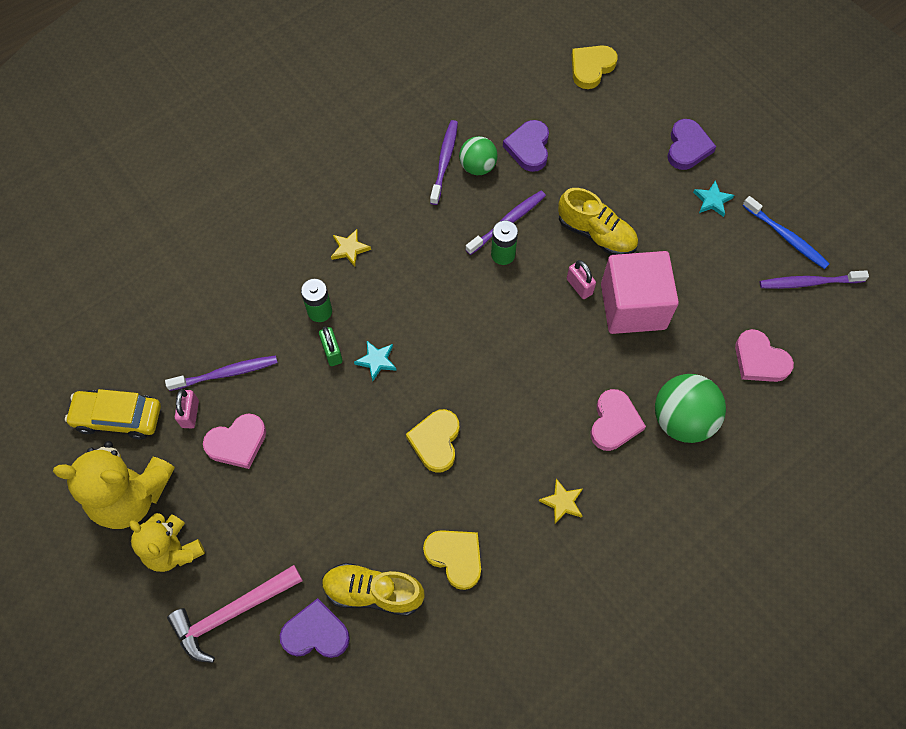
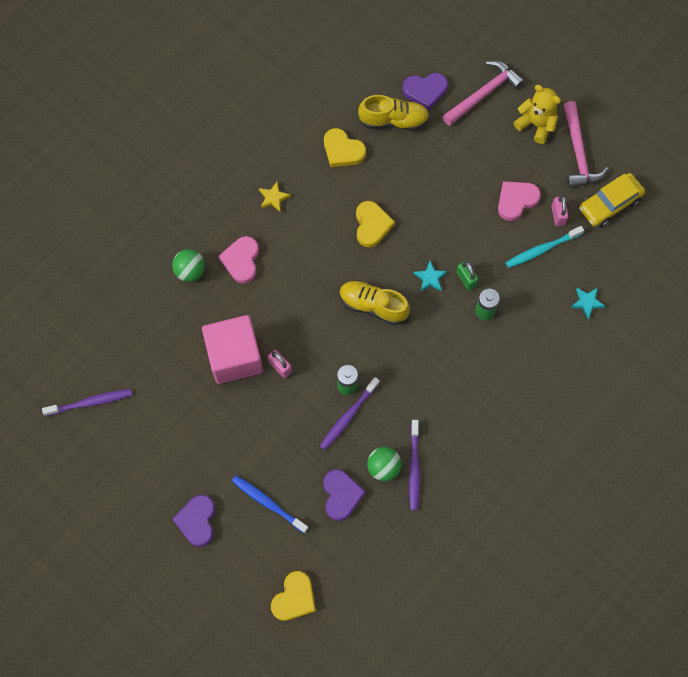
camera: 170 degrees right, 5 degrees up
(118, 418) = (609, 204): yellow car -> yellow car turned 150 degrees clockwise
(131, 496) = (578, 153): yellow teddy bear -> pink hammer
(226, 373) = (542, 249): purple toothbrush -> turquoise toothbrush
(349, 249) = (475, 368): yellow star -> none
(596, 234) = (271, 418): yellow shoe -> yellow shoe (373, 306)
(682, 420) = (190, 271): green ball -> green ball, size x0.63
(712, 200) = (173, 468): turquoise star -> turquoise star (587, 302)
(759, 360) = (131, 328): pink heart -> none
(786, 237) = (108, 442): blue toothbrush -> blue toothbrush (268, 503)

